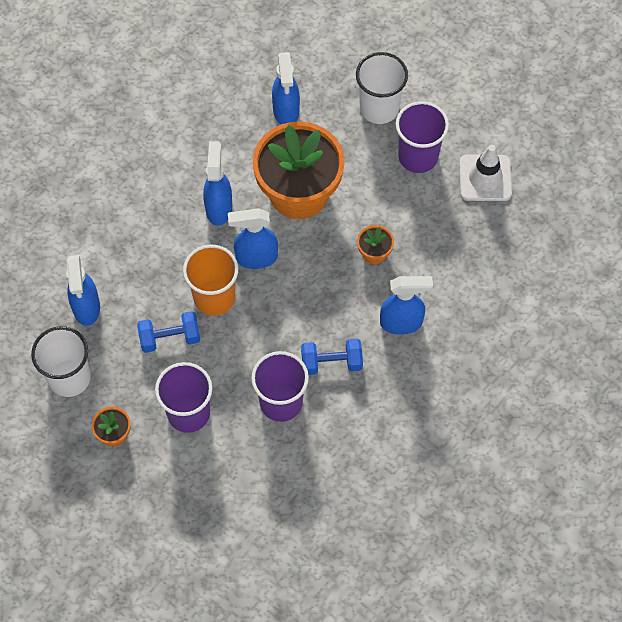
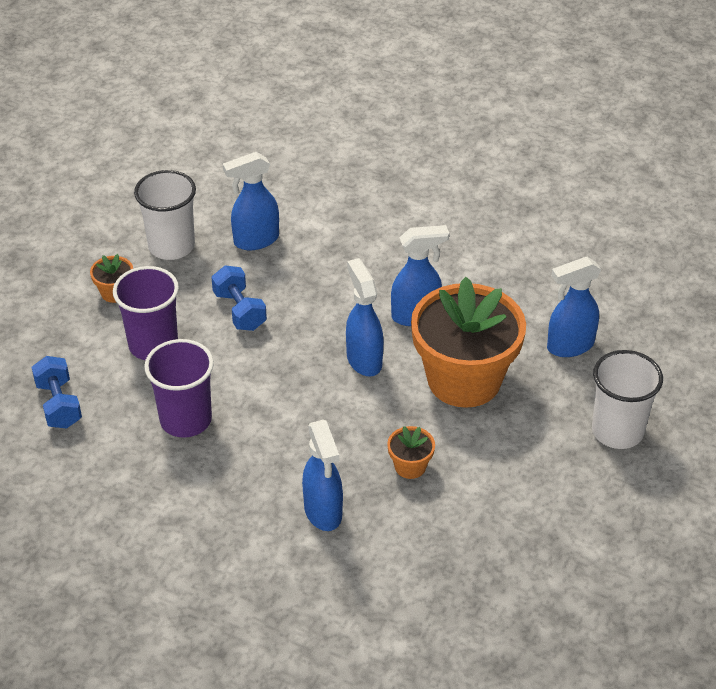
camera: 75 degrees right, 20 degrees down
(214, 297) = (301, 336): orange cup -> none
(331, 363) = (249, 455): blue dumbbell -> blue dumbbell (59, 405)
(418, 156) = (566, 483): purple cup -> none
(485, 178) = (566, 560): white traffic cone -> none

